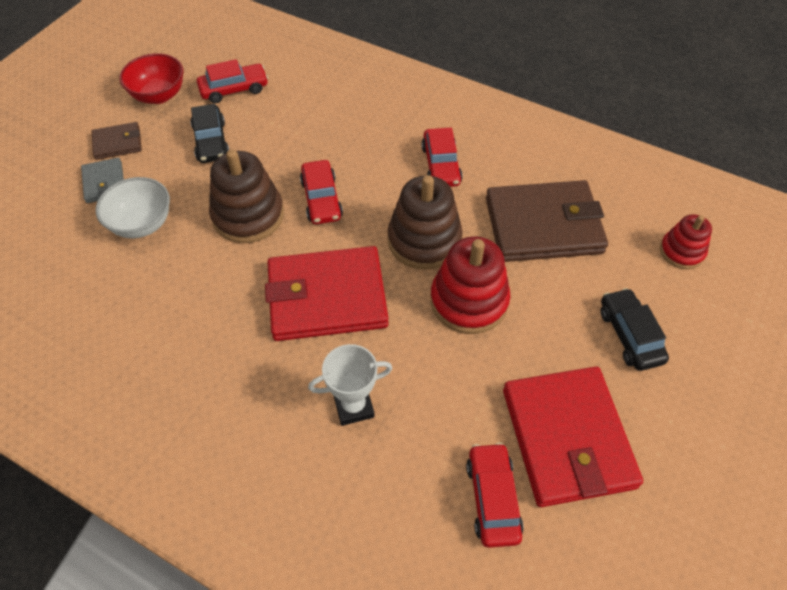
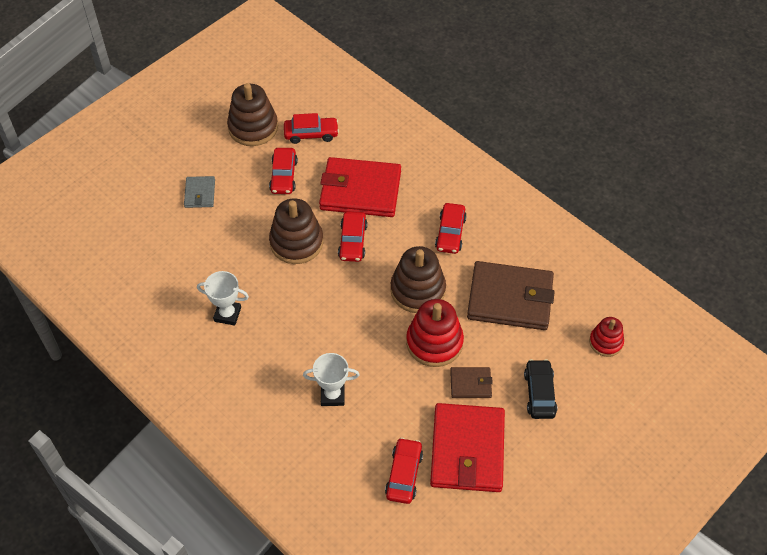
camera: 15 degrees right, 0 degrees up
(117, 143) = (215, 163): brown wallet -> brown wallet (470, 384)
(142, 224) = (220, 232): white bowl -> none
(159, 95) = (253, 127): red bowl -> brown stacking toy
(174, 328) = (227, 314): none -> white trophy
(211, 141) = (283, 176): black car -> red car
(327, 297) = (336, 317): red wallet -> red wallet (360, 190)

